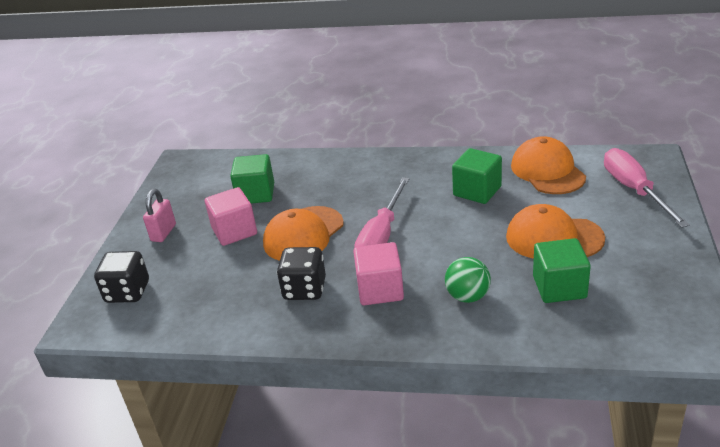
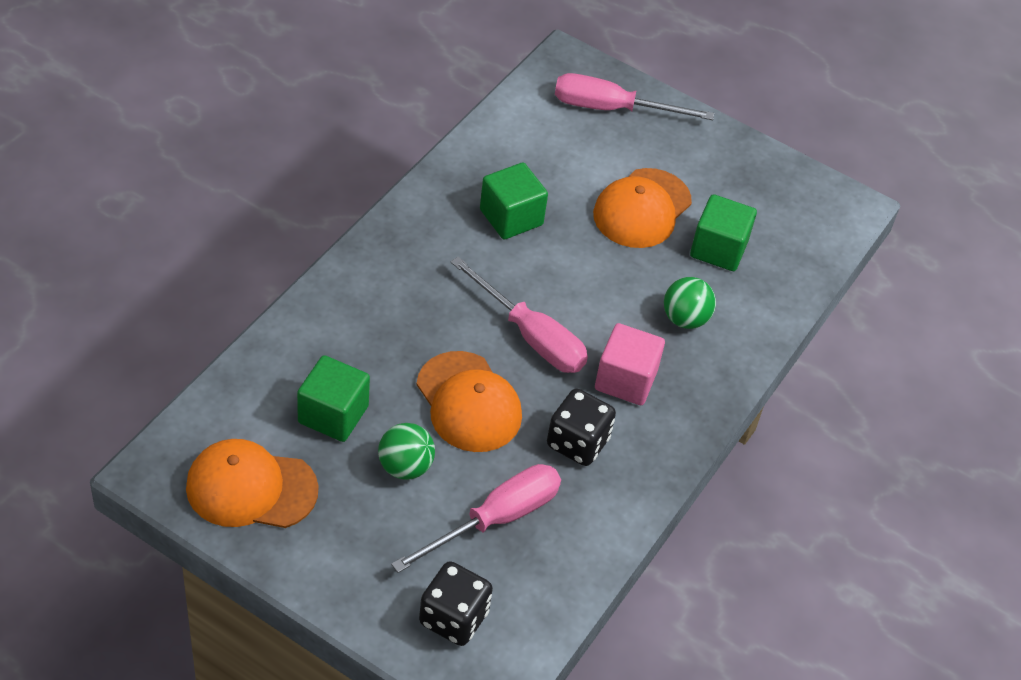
camera: 75 degrees left, 15 degrees up
(163, 233) = (344, 544): pink padlock -> none
(215, 279) = (495, 519): none -> pink screwdriver
(234, 231) = (405, 467): pink cube -> green ball
(547, 171) = (522, 145): orange cap -> orange cap (251, 488)

